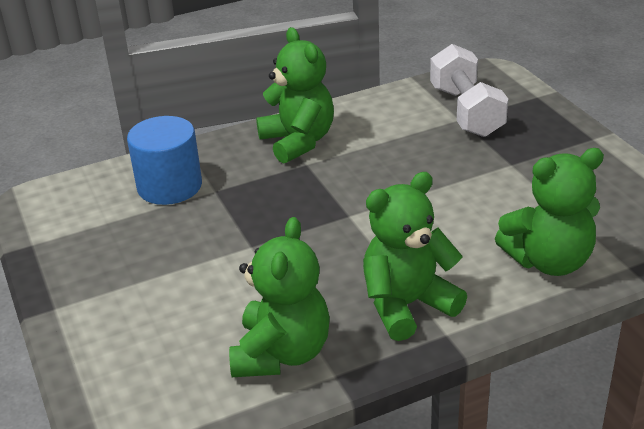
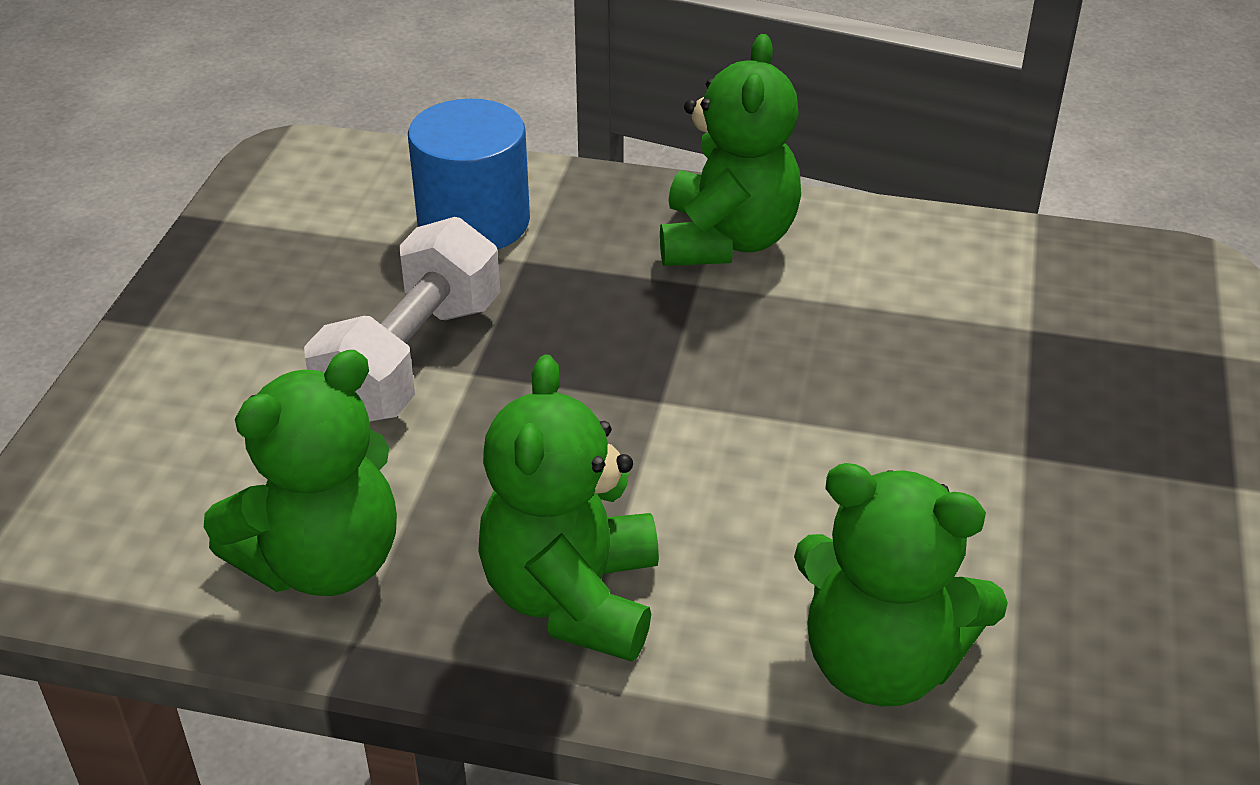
camera: 35 degrees right, 5 degrees up
(407, 305) = (573, 598): green teddy bear -> green teddy bear turned 90 degrees counterclockwise
(466, 111) = (1058, 320): white dumbbell -> white dumbbell (412, 360)

